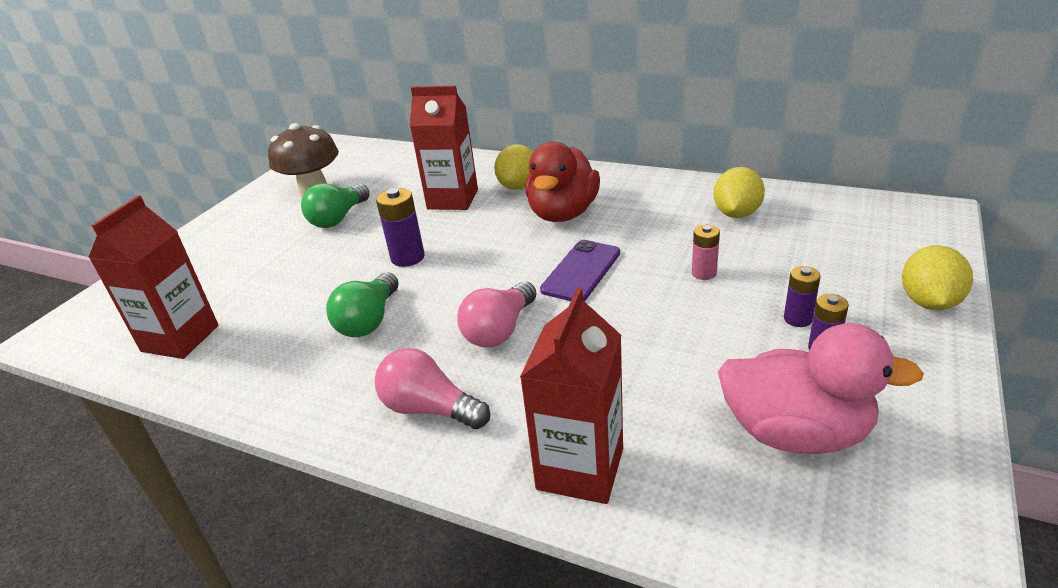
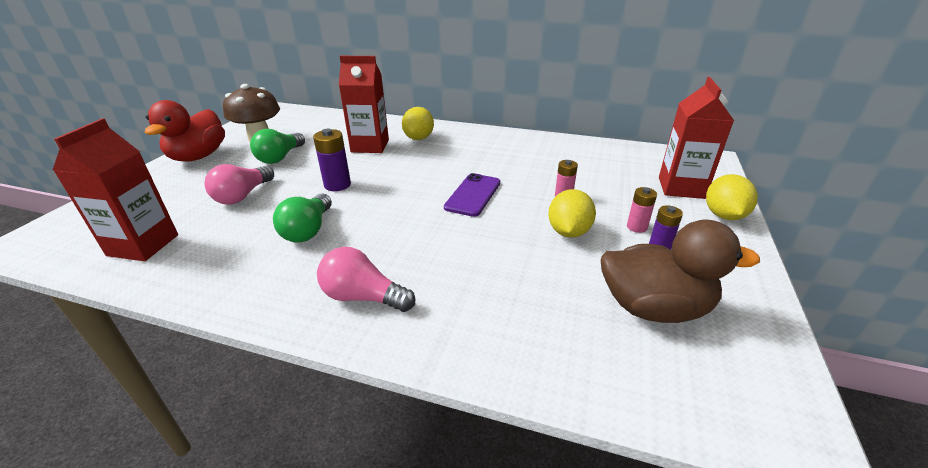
camera: 10 degrees left, 0 degrees up
(500, 330) = (415, 236): pink light bulb -> pink light bulb (243, 196)
(563, 213) = (454, 156): red duck -> red duck (198, 156)
(580, 469) = (493, 341): red carton -> red carton (681, 188)
(736, 214) = (578, 158): yellow lemon -> yellow lemon (568, 232)
(795, 432) = (654, 308): pink duck -> brown duck
(797, 319) = (636, 227): purple battery -> pink battery

